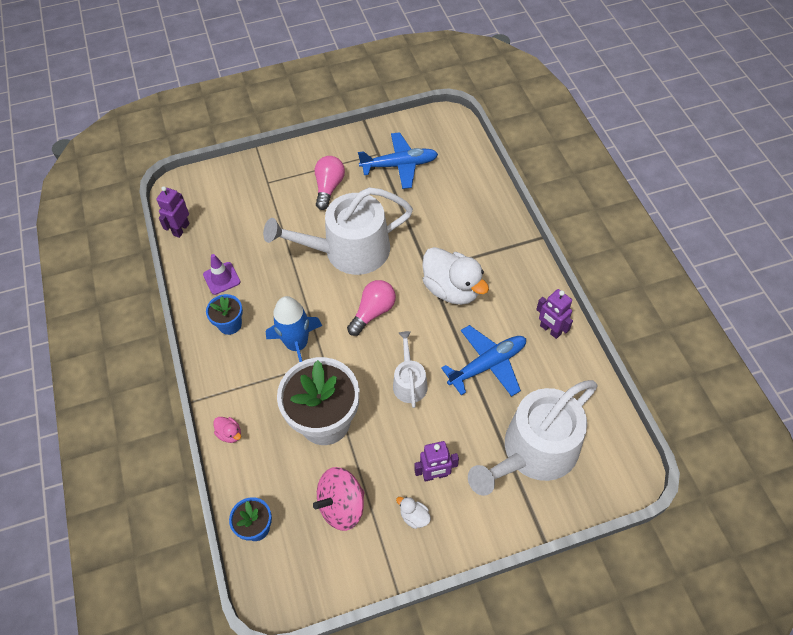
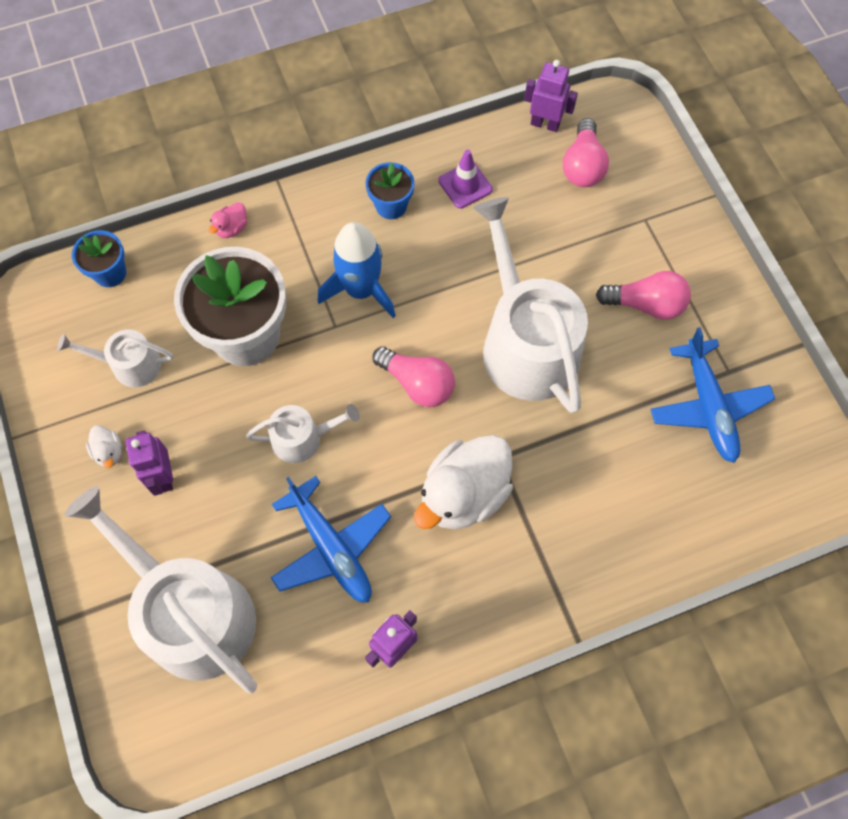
camera: 85 degrees right, 10 degrees up
(220, 211) = (582, 166): none -> pink light bulb
(342, 506) = (129, 365): pink spinning top -> white watering can
(414, 516) = (109, 452): white duck -> white duck turned 120 degrees clockwise

